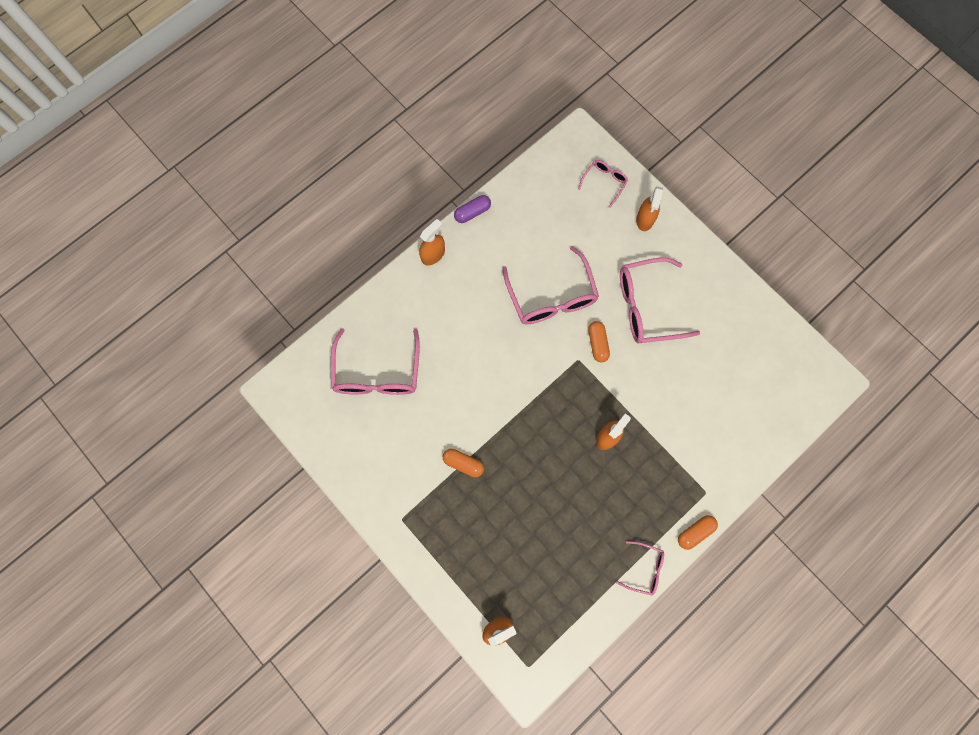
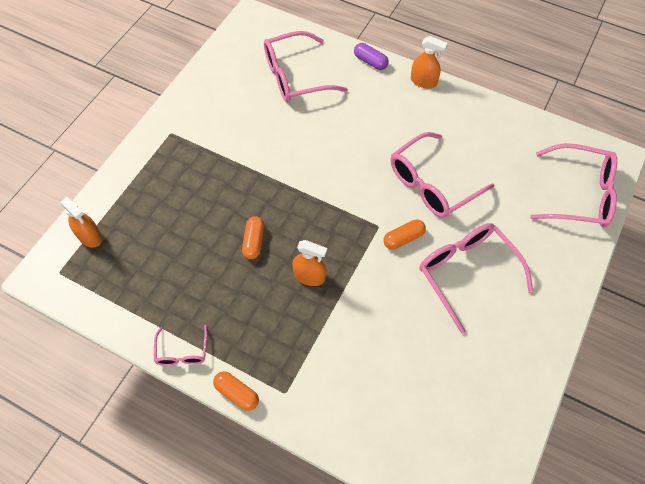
camera: 70 degrees right, 15 degrees down
(463, 463) = (237, 163): orange capsule -> orange capsule (254, 242)
(472, 212) = (481, 97): purple capsule -> purple capsule (370, 61)
(604, 182) = (580, 194): pink glasses -> pink glasses, size x1.96
(645, 219) = (563, 243): orange spray bottle -> none

